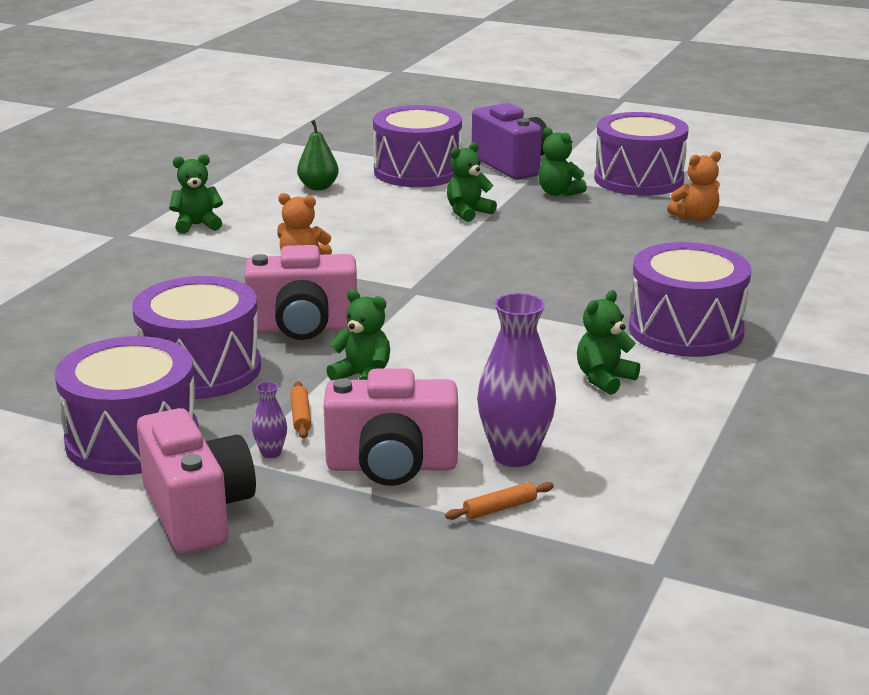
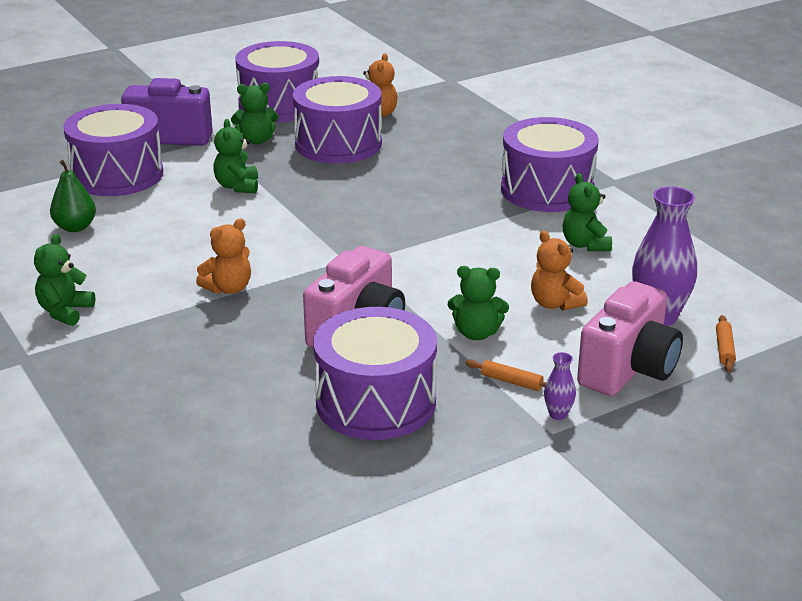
camera: 55 degrees left, 5 degrees up
(132, 439) = (468, 474): purple drum -> purple drum (338, 144)
(197, 512) = (620, 477): pink camera -> none
(363, 377) = (476, 333): green teddy bear -> green teddy bear turned 150 degrees counterclockwise
(466, 397) = (555, 304): none -> orange teddy bear

